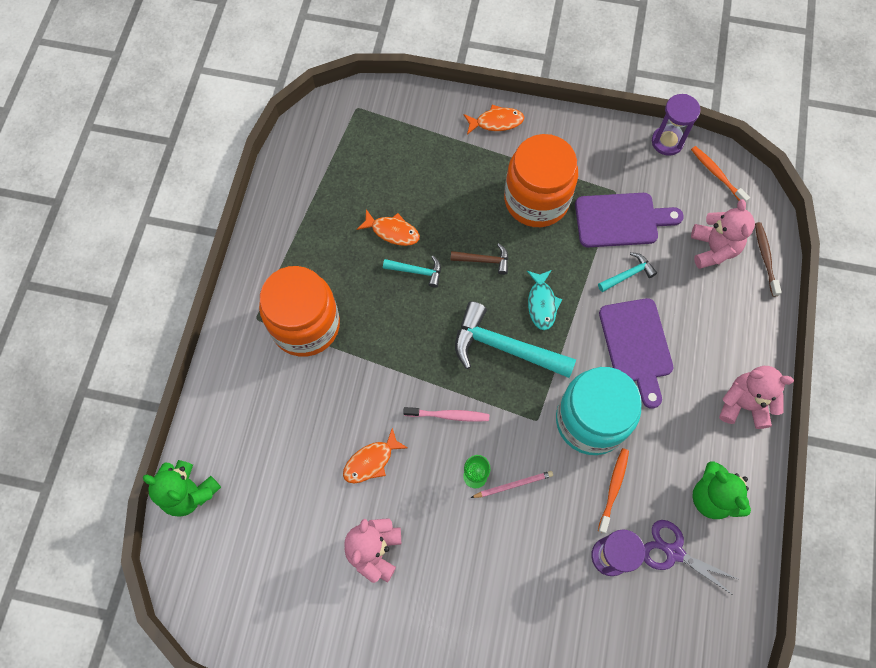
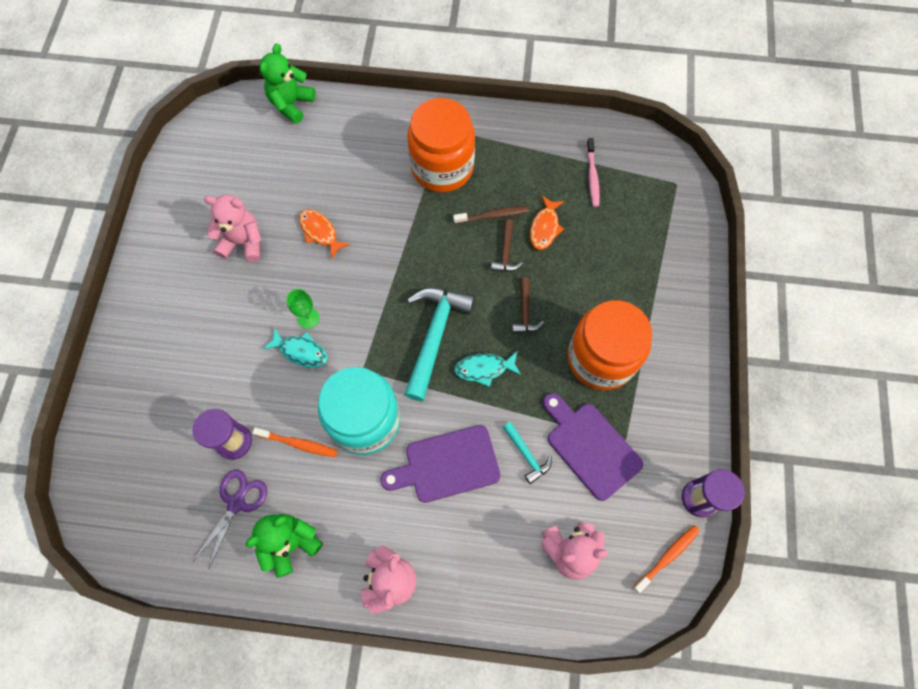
camera: 85 degrees right, 0 degrees up
(417, 271) = (505, 253): turquoise hammer -> brown hammer
(448, 415) = (364, 291): pink toothbrush -> pink toothbrush (592, 176)
(496, 122) = (687, 313): orange fish -> none
(513, 485) = (300, 351): pink pencil -> turquoise fish
(621, 220) = (590, 446): purple cutting board -> purple cutting board turned 150 degrees clockwise
(765, 258) = (567, 613): brown toothbrush -> brown toothbrush (493, 215)

